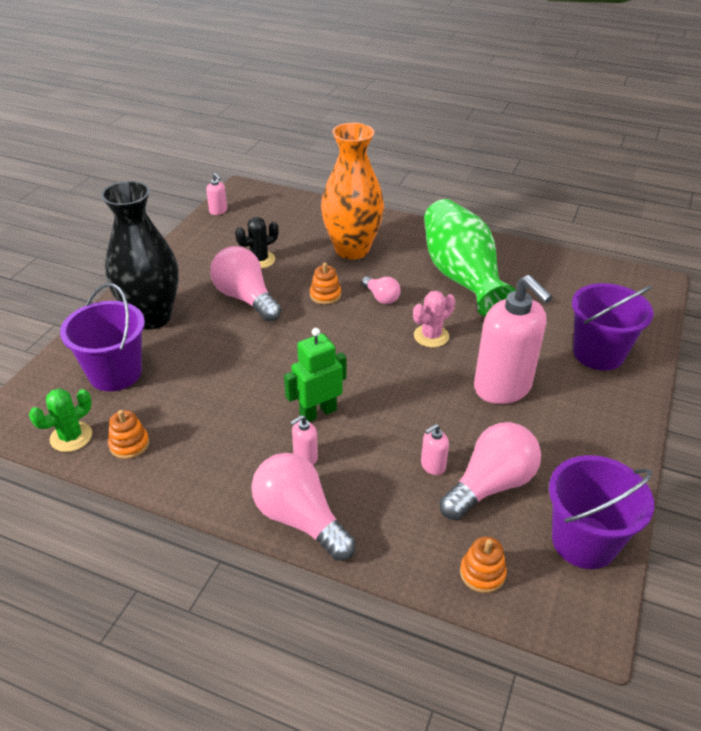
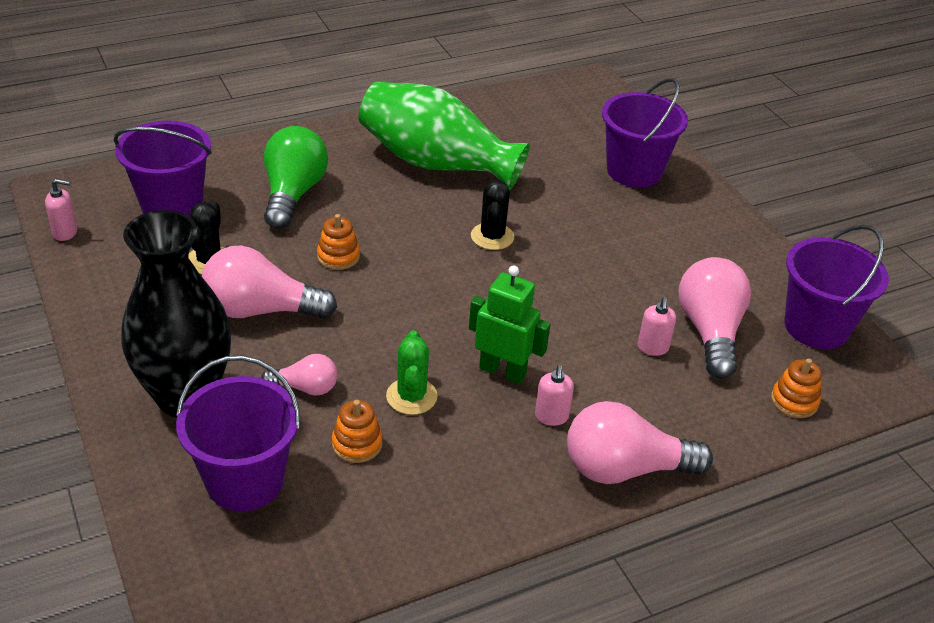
camera: 50 degrees left, 0 degrees up
(71, 437) = (307, 575): green cactus -> green cactus (411, 396)
(129, 444) = (380, 532): orange stacking toy -> orange stacking toy (357, 444)
(283, 223) = (172, 205): none -> purple bucket
(318, 413) = (502, 371): green robot -> green robot turned 105 degrees clockwise
(352, 250) = (293, 194): orange vase -> green light bulb
(381, 297) = (395, 226): pink light bulb -> pink light bulb (305, 388)
(431, 336) = (492, 236): pink cactus -> black cactus
(503, 387) = (609, 245): pink soap dispenser -> none

